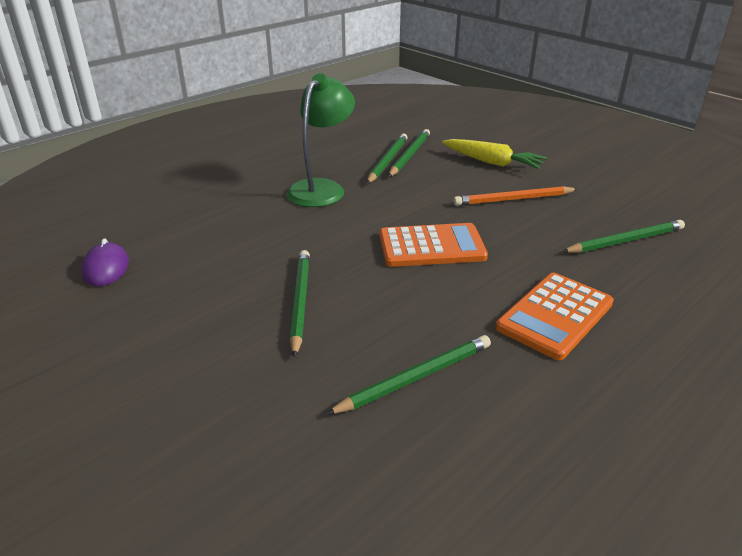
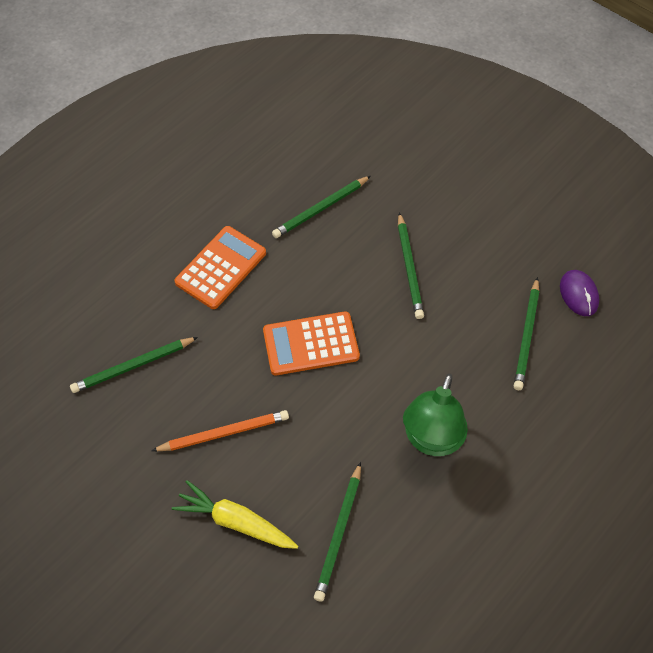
camera: 175 degrees right, 25 degrees up
(387, 161) = (366, 515): green pencil -> green pencil (527, 336)

